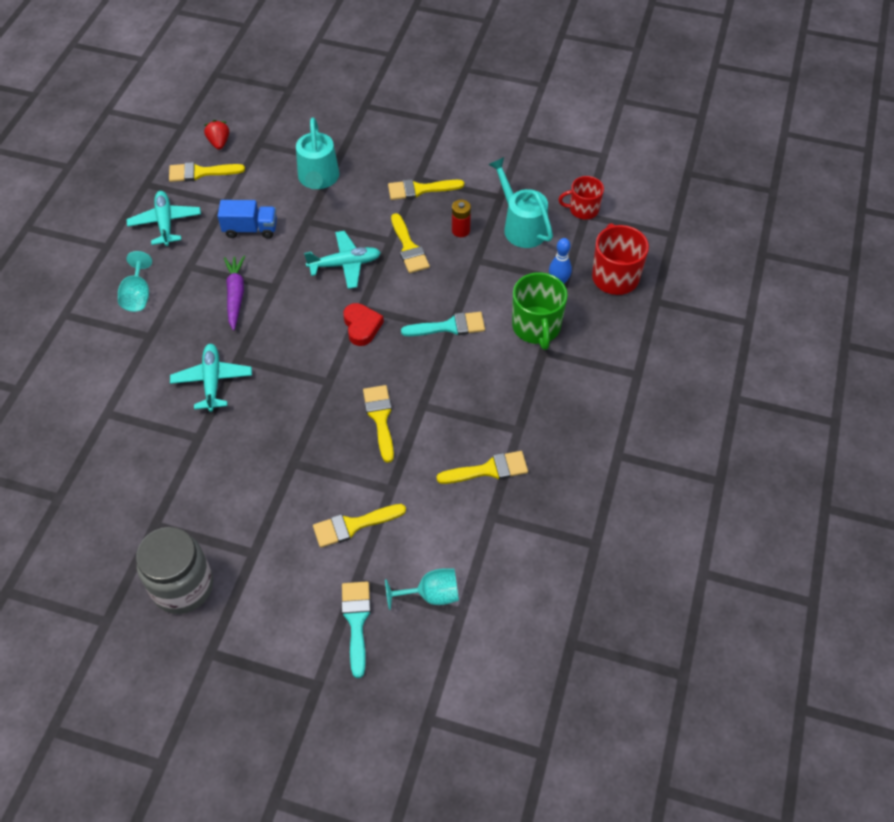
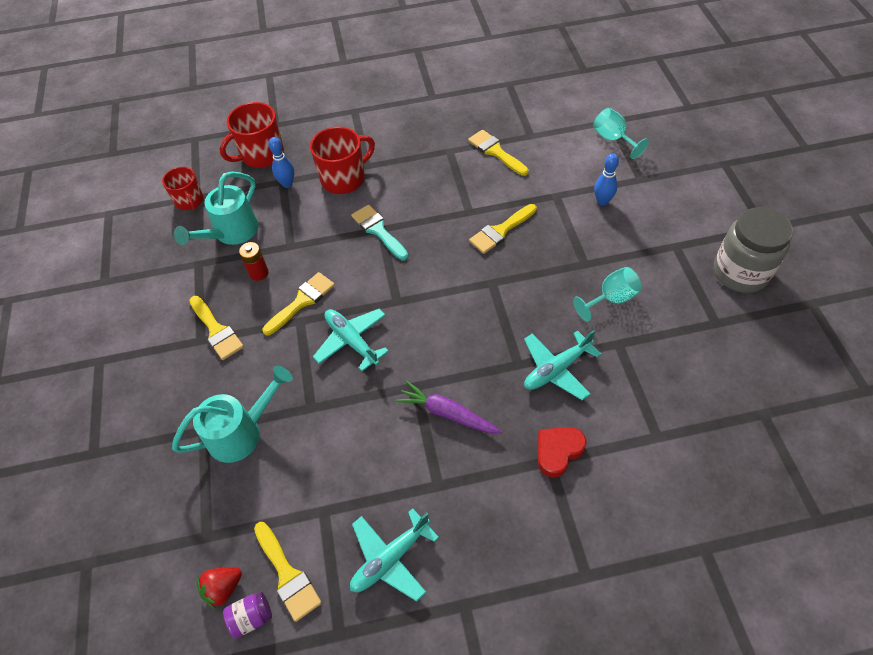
camera: 115 degrees left, 0 degrees up
(138, 295) = (509, 511): turquoise goblet -> turquoise goblet (611, 299)
(191, 150) = (251, 617): none -> purple jar
(235, 295) = (447, 413): purple carrot -> purple carrot turned 60 degrees clockwise
(250, 229) = (351, 456): blue truck -> none
(353, 525) = (602, 201): yellow brush -> blue bowling pin
(356, 621) = (666, 165): turquoise brush -> none
(362, 326) = (418, 289): red heart -> red heart (558, 451)
(536, 327) = (344, 178): green mug -> red mug

